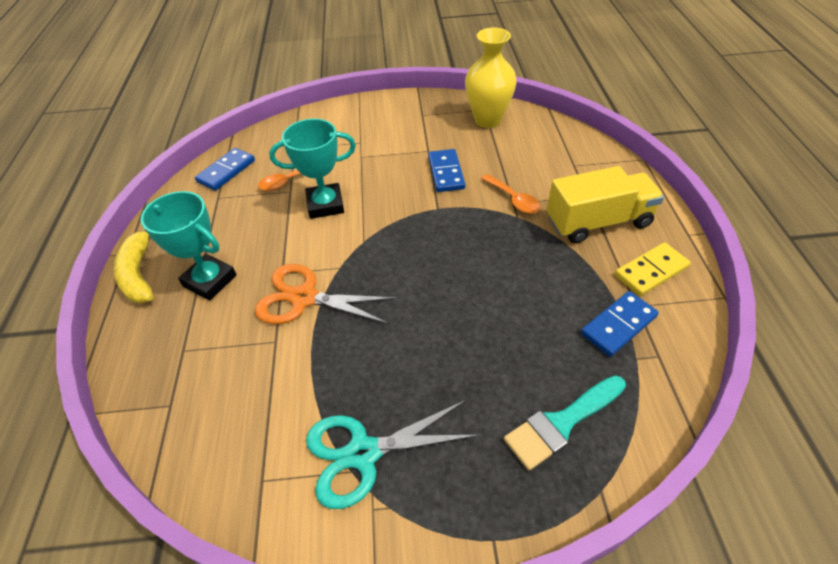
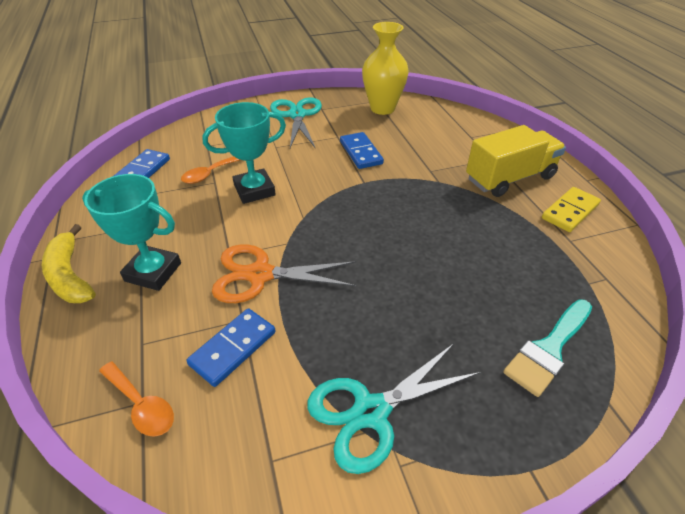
camera: 15 degrees left, 5 degrees down
(394, 120) = (297, 115): none -> turquoise scissors
(514, 200) = (430, 168): orange spoon -> orange spoon (141, 405)
(618, 325) = (562, 258): blue domino -> blue domino (233, 348)

